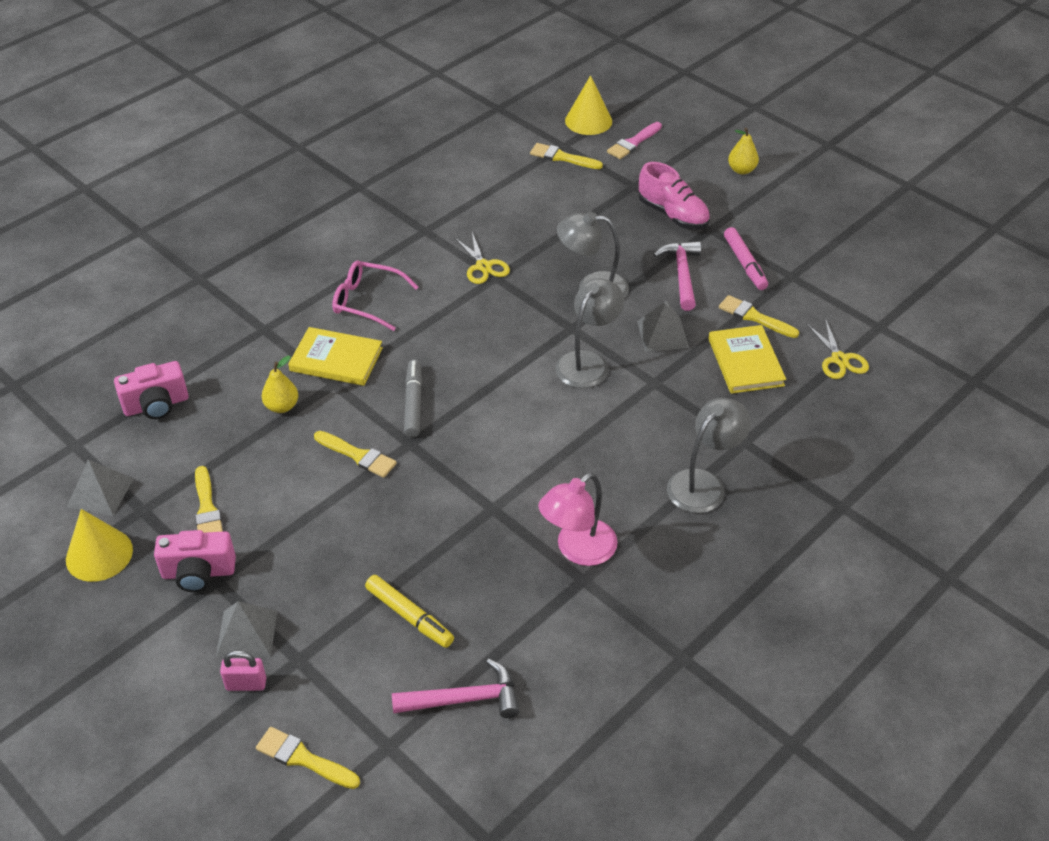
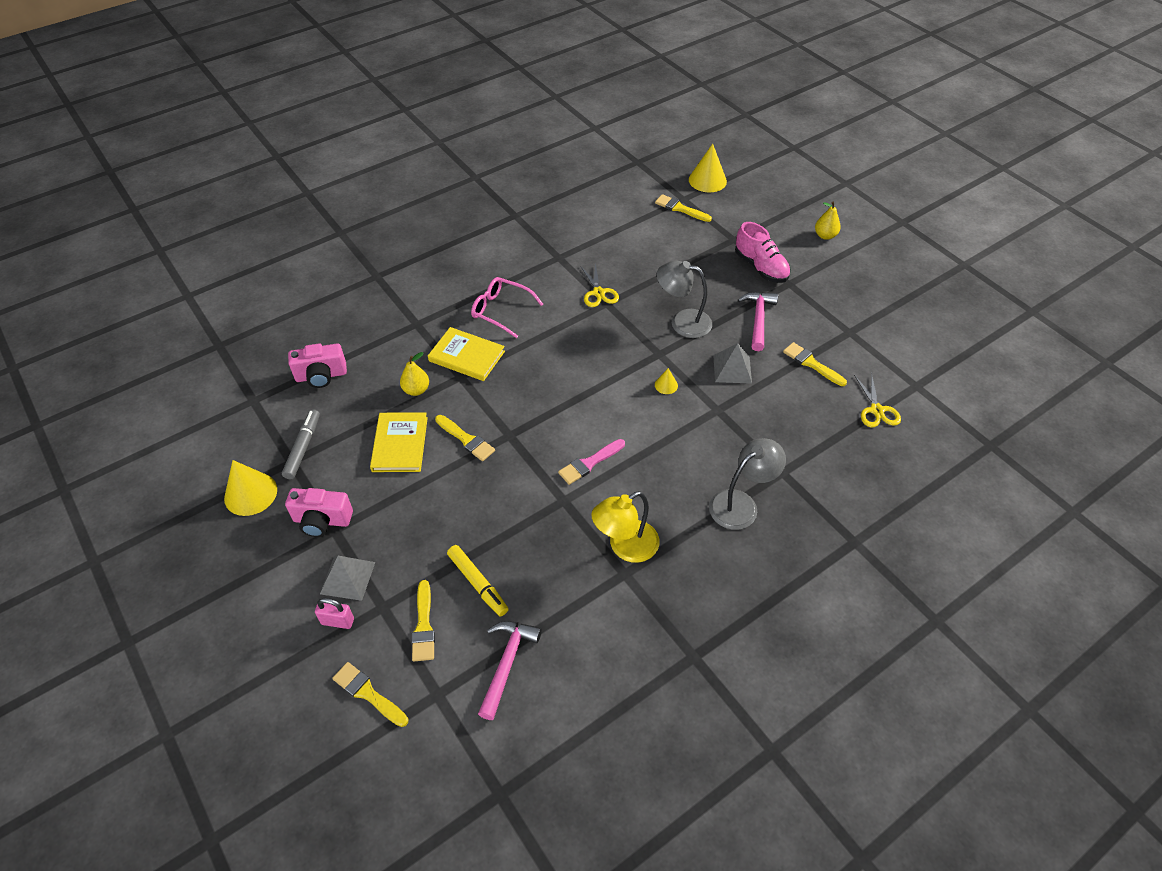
camera: 10 degrees right, 5 degrees up
(100, 492) = (263, 442): grey pyramid -> none
(207, 509) = (340, 467): yellow brush -> yellow brush (423, 626)
(413, 403) = (519, 401): grey marker -> grey marker (303, 447)
(464, 699) = (507, 663): pink hammer -> pink hammer turned 75 degrees counterclockwise
(577, 550) = (625, 547): pink lamp -> yellow lamp
(588, 362) = (666, 385): grey lamp -> yellow cone
(633, 143) = (740, 203): pink brush -> pink brush (589, 463)
(745, 264) = (812, 316): pink marker -> none
(745, 362) = (796, 402): yellow book -> yellow book (400, 444)

